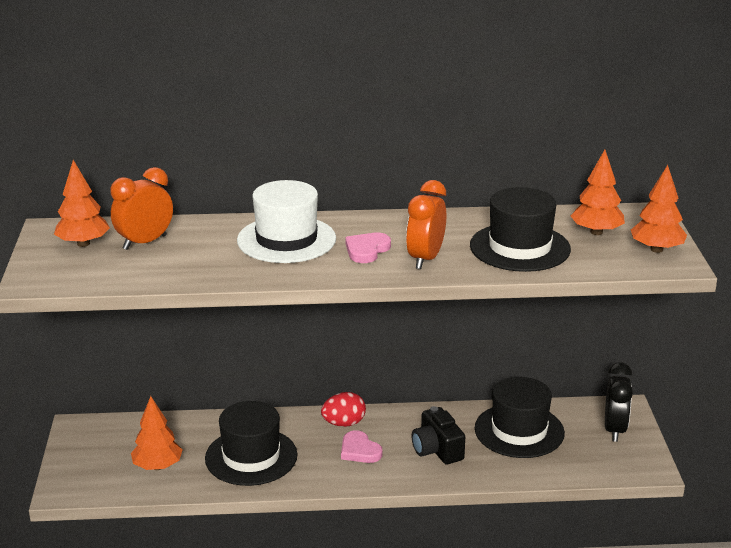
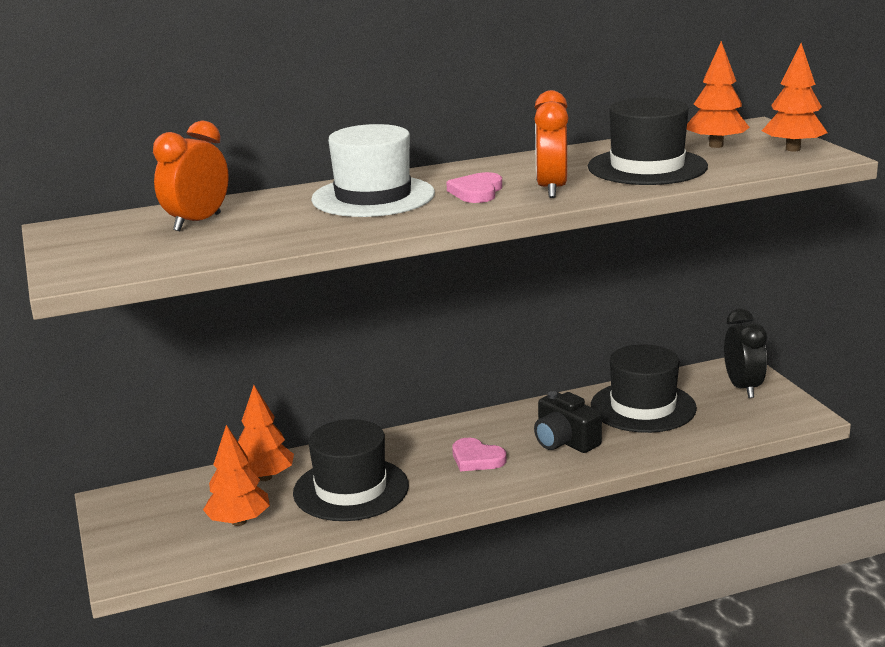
camera: 15 degrees left, 5 degrees down
(83, 243) = (117, 234): orange tree -> orange tree (265, 477)
(344, 423) = (442, 436): red egg -> none

